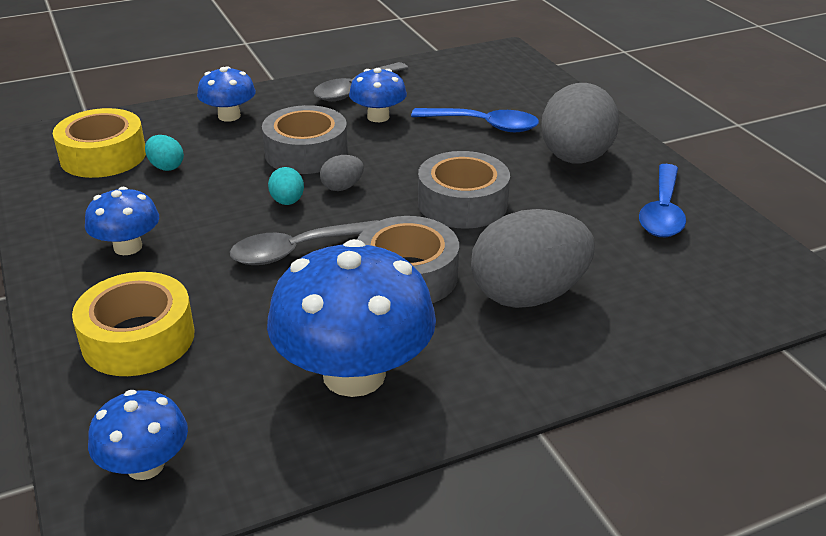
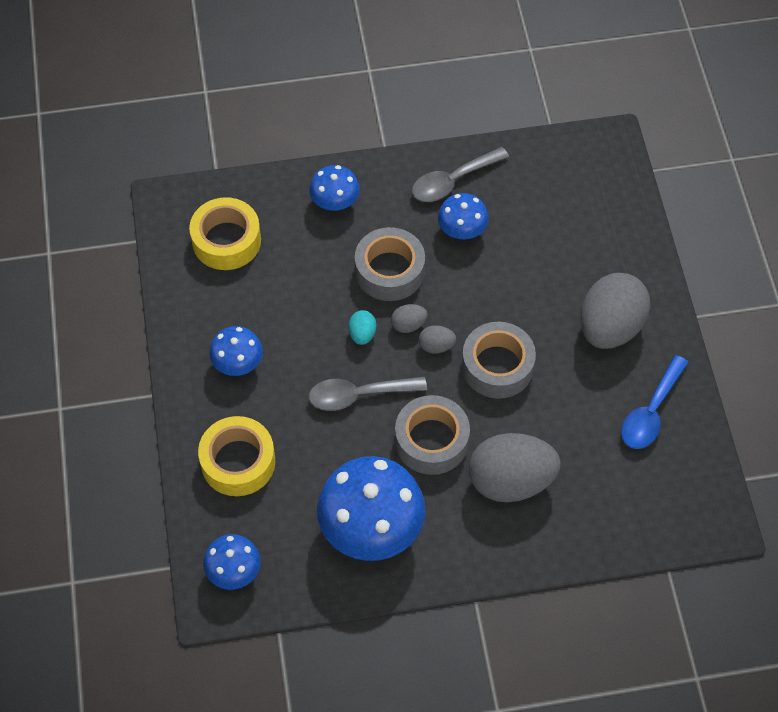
camera: 15 degrees right, 25 degrees up
(166, 167) = (275, 267): turquoise egg -> none
(382, 198) = (436, 346): none -> grey egg
(484, 125) = (550, 262): blue spoon -> none

